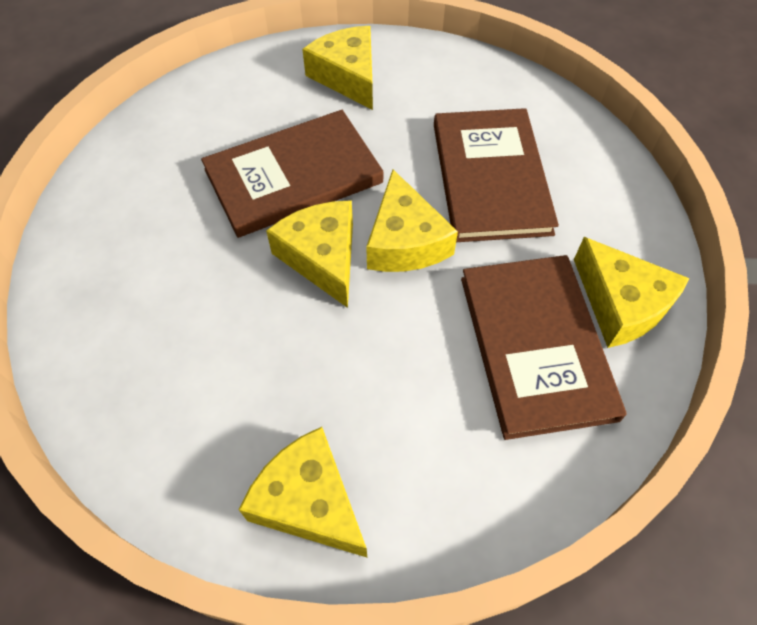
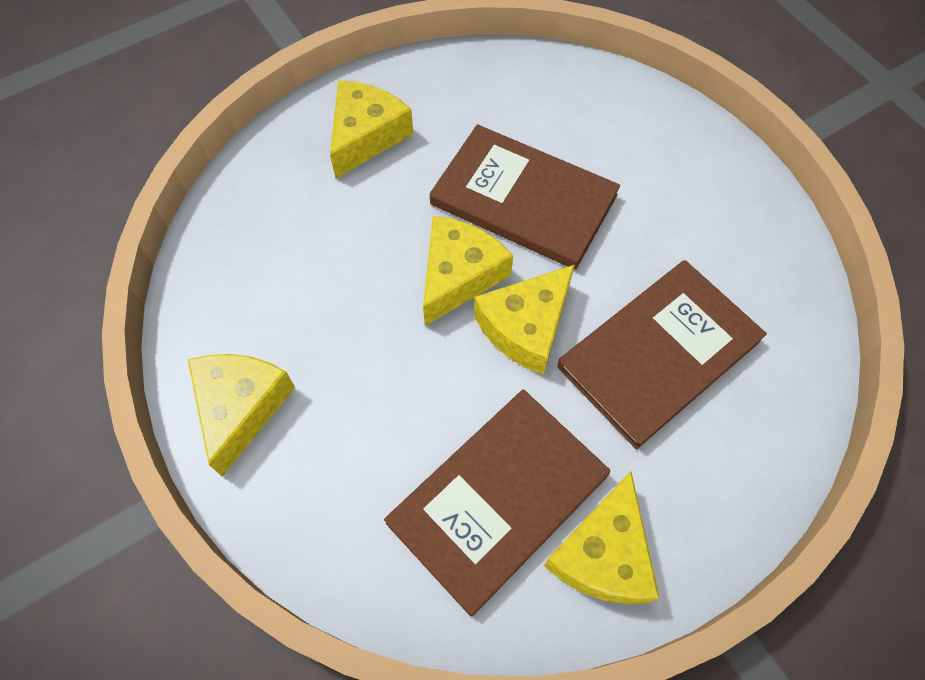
camera: 55 degrees right, 5 degrees up
(348, 76) = (673, 164): yellow cheese -> yellow cheese (366, 135)

